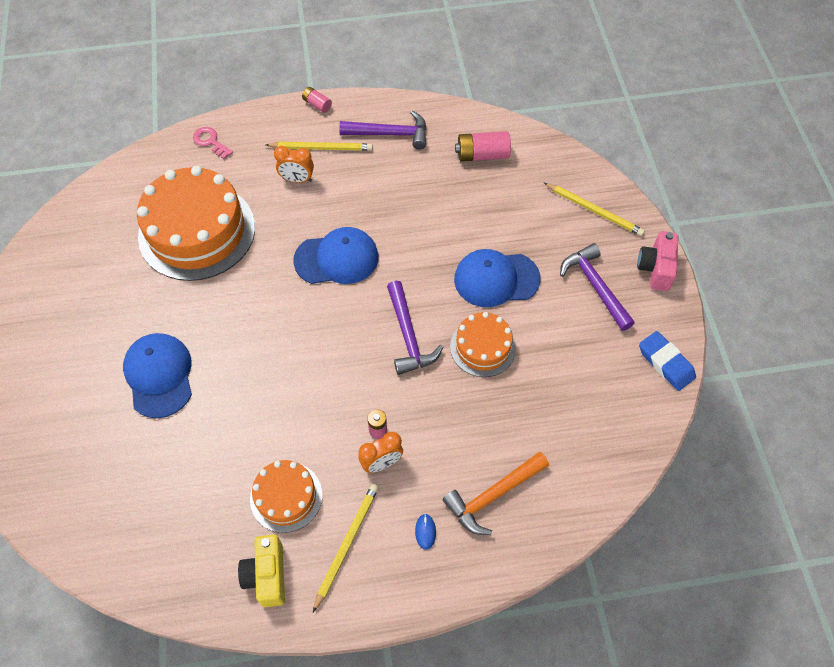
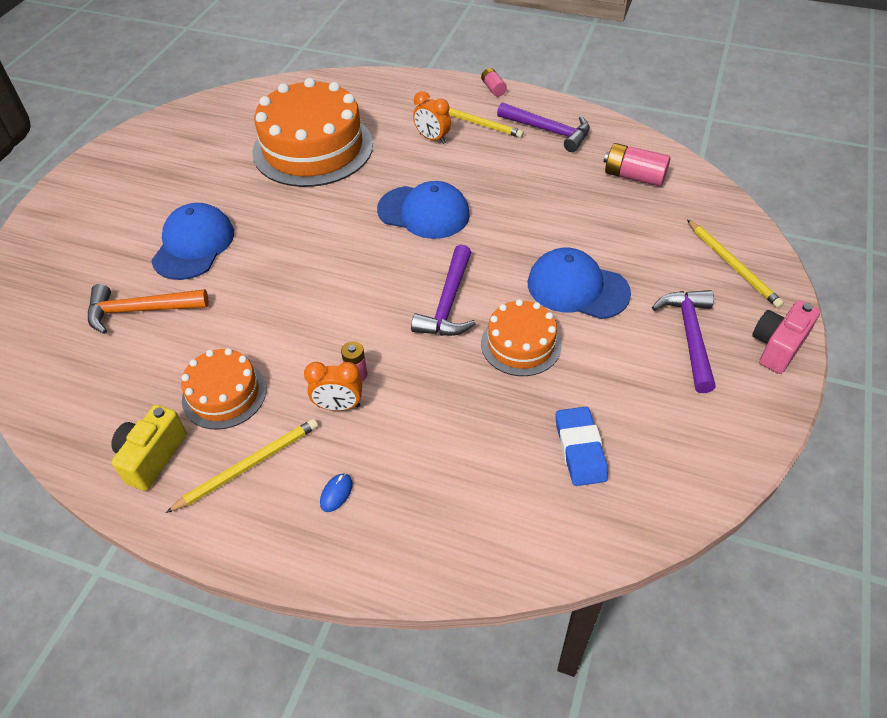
camera: 30 degrees right, 10 degrees down
(210, 142) = (376, 87): pink key -> none
(493, 495) = (435, 493): orange hammer -> orange hammer (141, 310)
(665, 363) = (734, 448): blue eraser -> blue eraser (580, 449)

